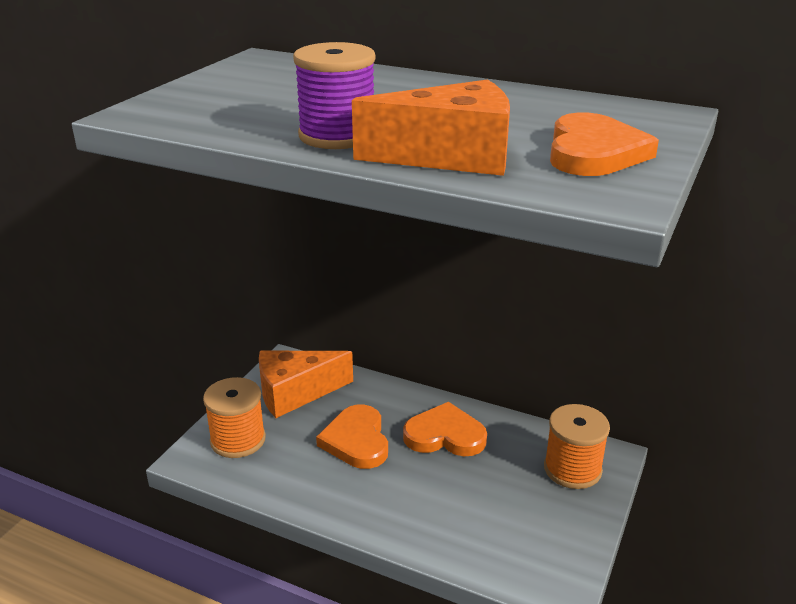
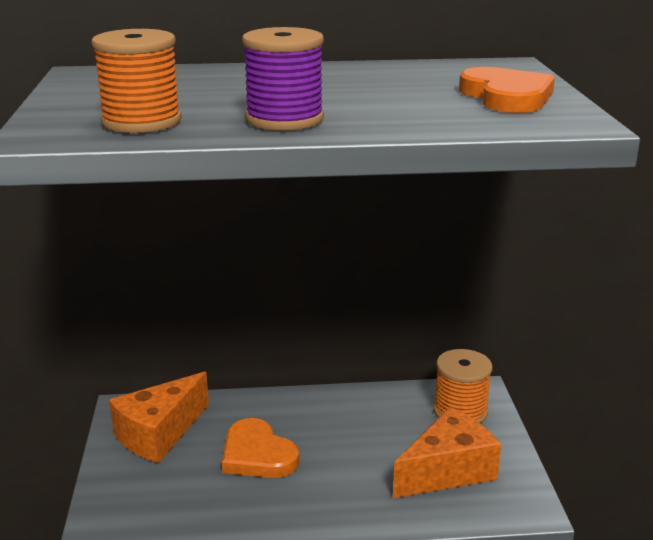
camera: 30 degrees left, 5 degrees down
(238, 440) = (136, 496): orange spool -> orange spool (141, 122)
(445, 435) = (334, 422): orange heart -> none
(451, 156) = (408, 117): orange cheese -> orange cheese (448, 471)

